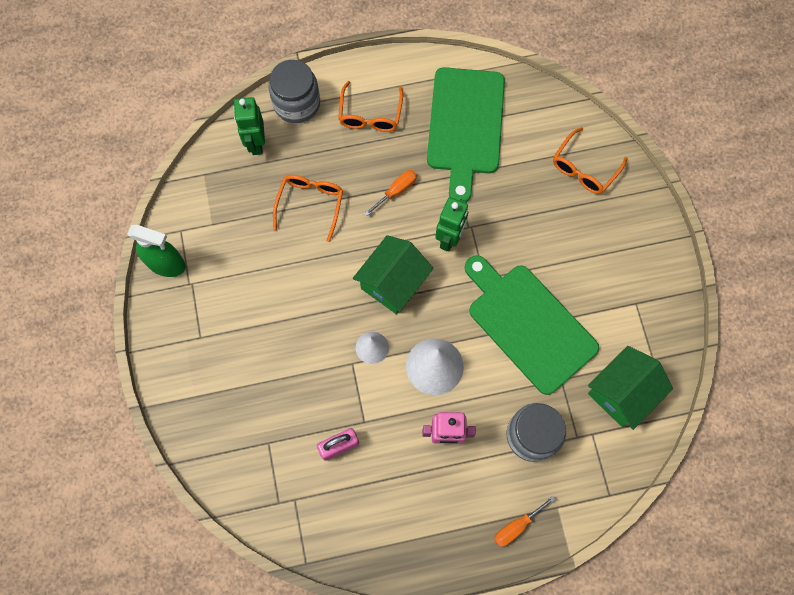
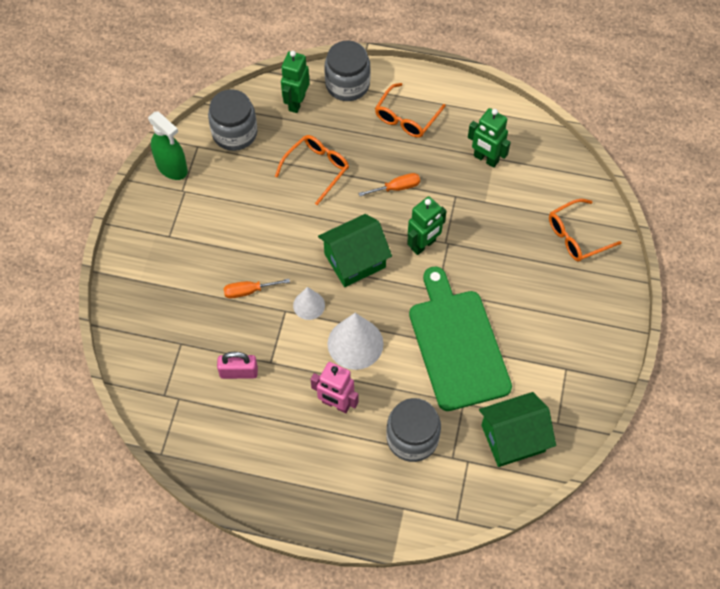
camera: 25 degrees right, 10 degrees down
(211, 201) = (234, 133): none -> grey jar
(465, 126) = (485, 159): green cutting board -> green robot
(516, 526) = (358, 507): orange screwdriver -> orange screwdriver (248, 291)

